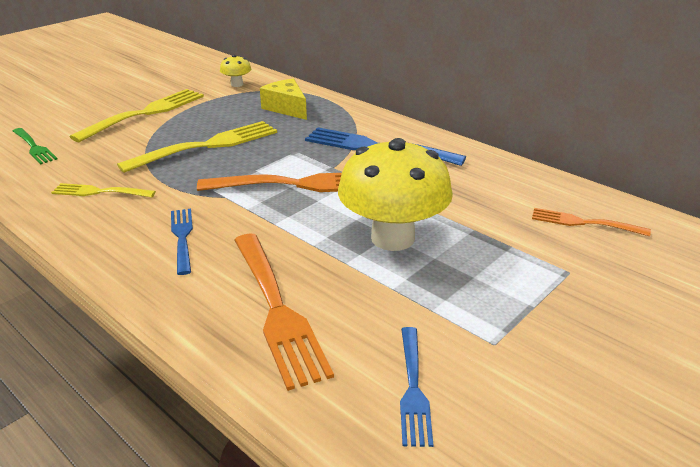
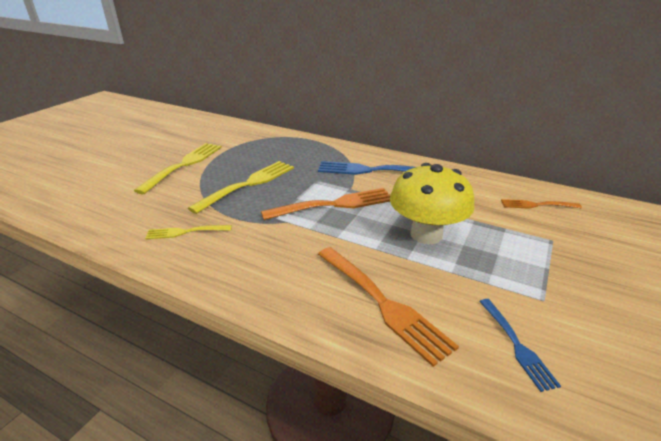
camera: 15 degrees left, 0 degrees up
(33, 147) = (106, 203): green fork -> none
(182, 238) = (275, 259): blue fork -> none
(237, 84) = (241, 136): yellow mushroom -> none
(286, 108) = (289, 149): yellow cheese -> none

